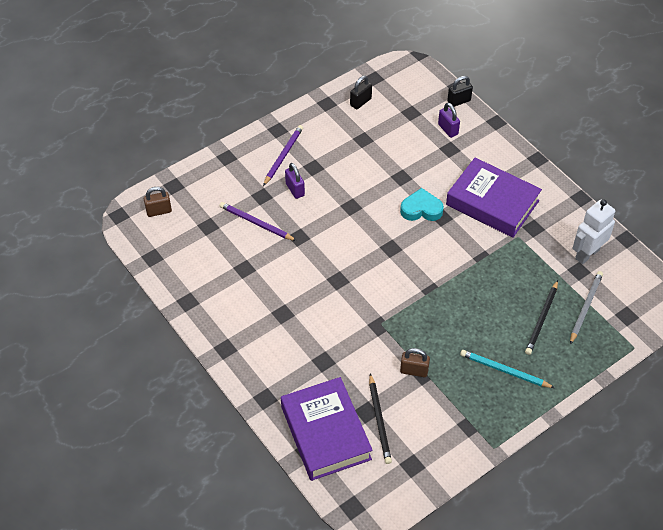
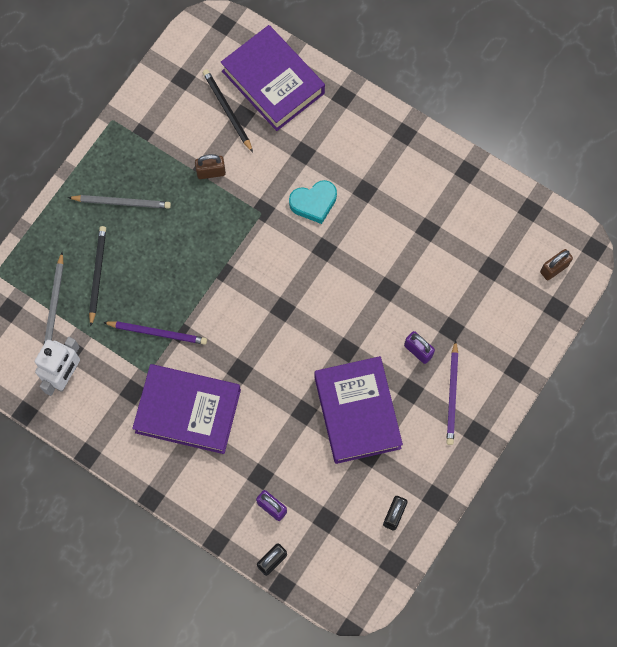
camera: 160 degrees right, 20 degrees up
(256, 223) = (441, 290): purple pencil -> purple pencil (157, 333)
(360, 166) = (357, 412): none -> purple book
(421, 209) = (266, 373): turquoise heart -> turquoise heart (314, 203)
(504, 371) = (122, 202): turquoise pencil -> grey pencil

